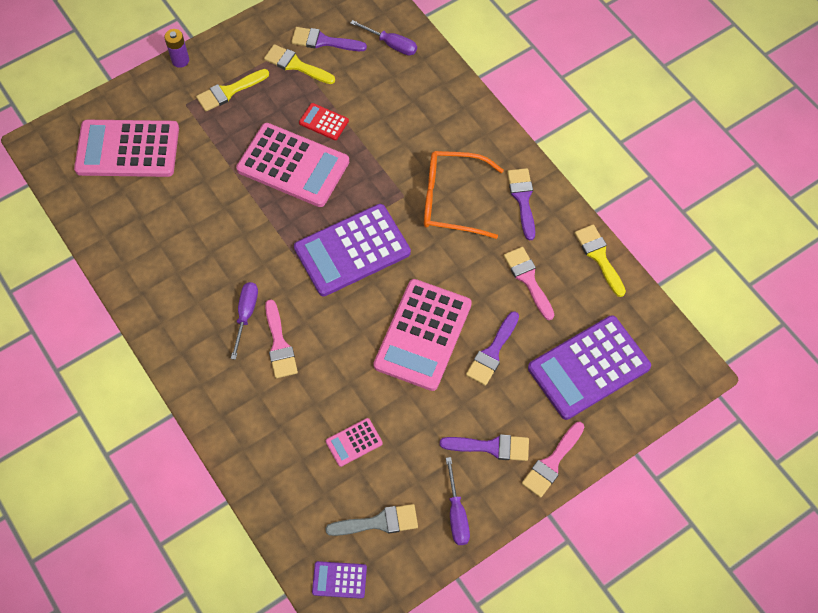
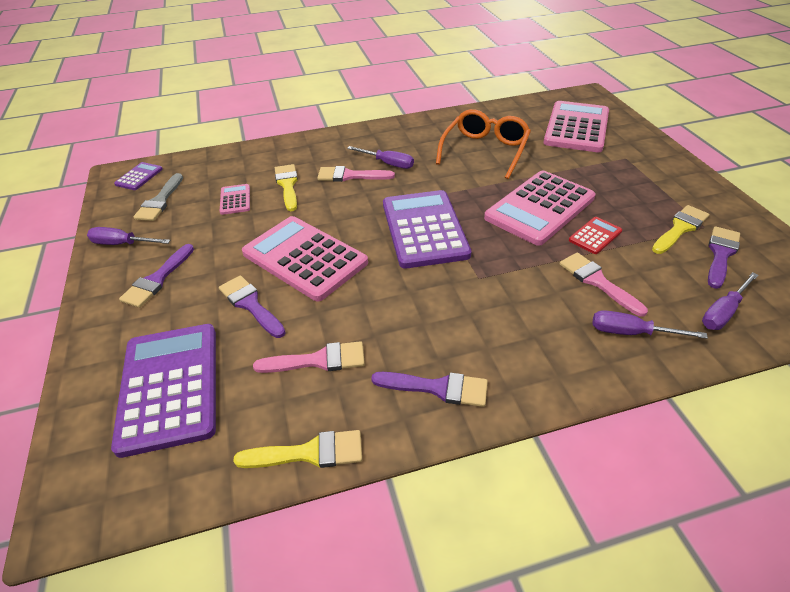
camera: 110 degrees right, 20 degrees down
(180, 60) = (682, 160): purple battery -> none
(229, 91) = (641, 182): yellow brush -> yellow brush (287, 185)
(431, 95) = (631, 333): none -> purple screwdriver
(452, 200) = (460, 316): orange glasses -> orange glasses (485, 151)
(552, 463) = (101, 320): pink brush -> pink brush (597, 281)

